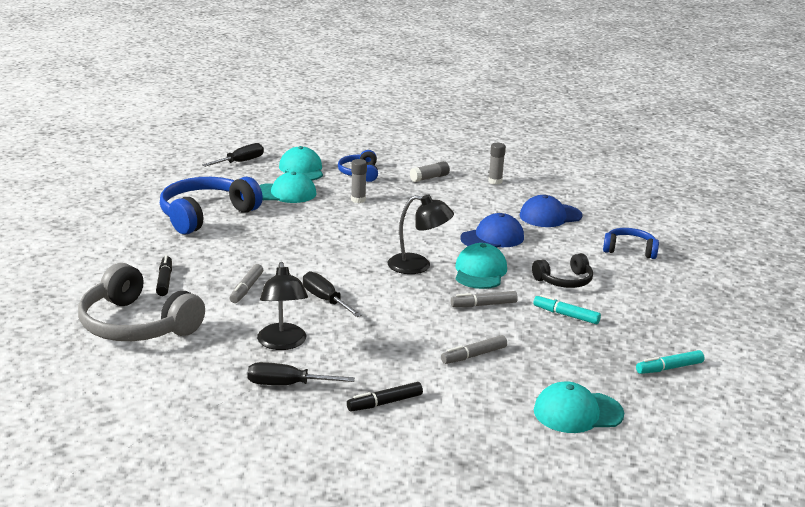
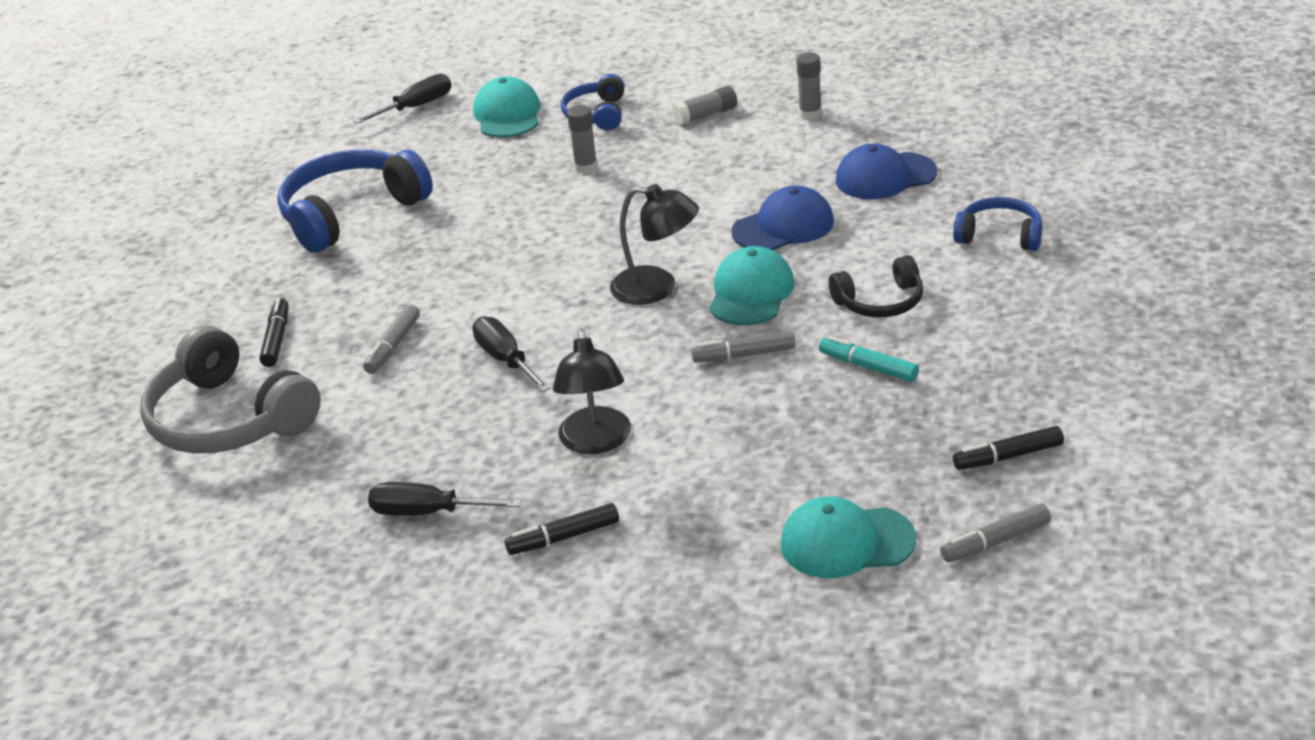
camera: 10 degrees right, 10 degrees up
(283, 343) = (432, 441): black lamp -> black lamp (596, 442)
(285, 193) = (475, 163): turquoise cap -> none
(474, 355) = (711, 448): grey marker -> grey marker (995, 541)
(669, 368) = (1008, 456): turquoise marker -> black marker

